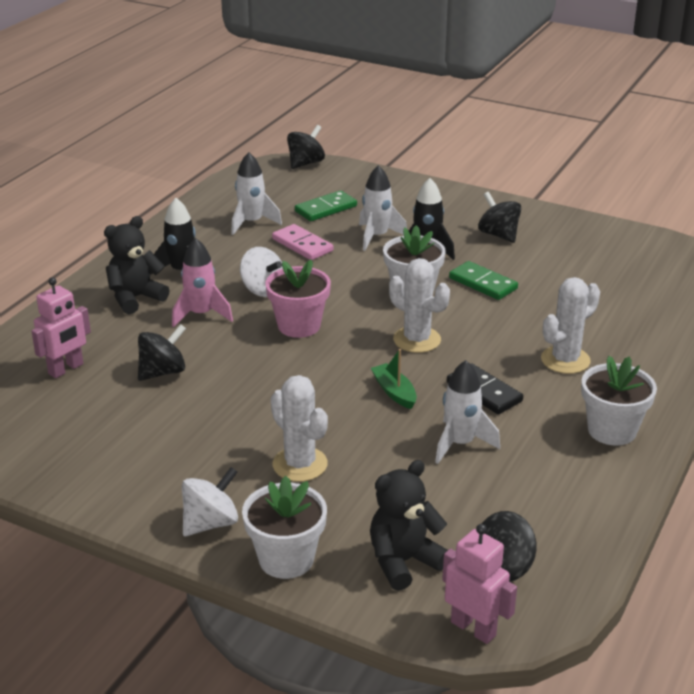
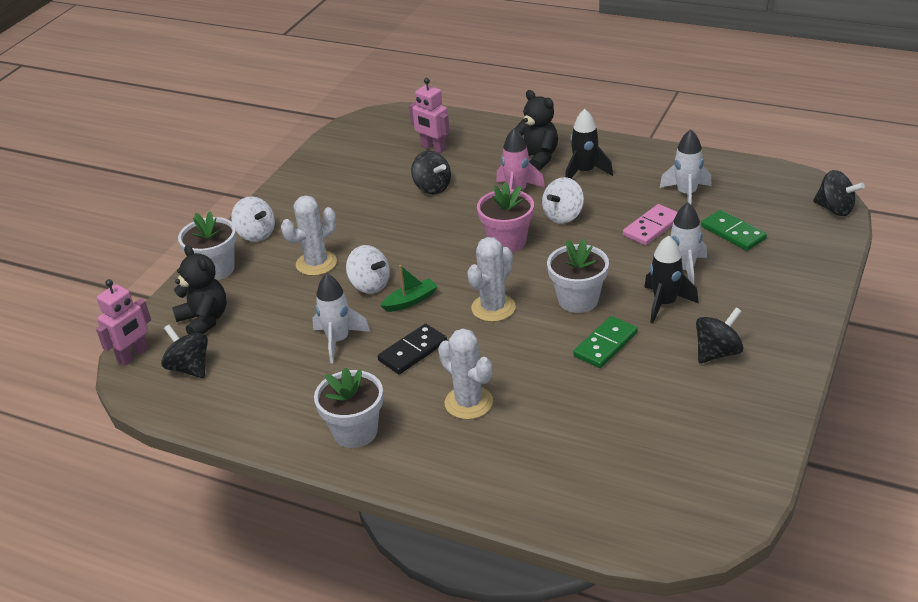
camera: 90 degrees right, 5 degrees up
(357, 421) = (370, 285): none -> white spinning top

